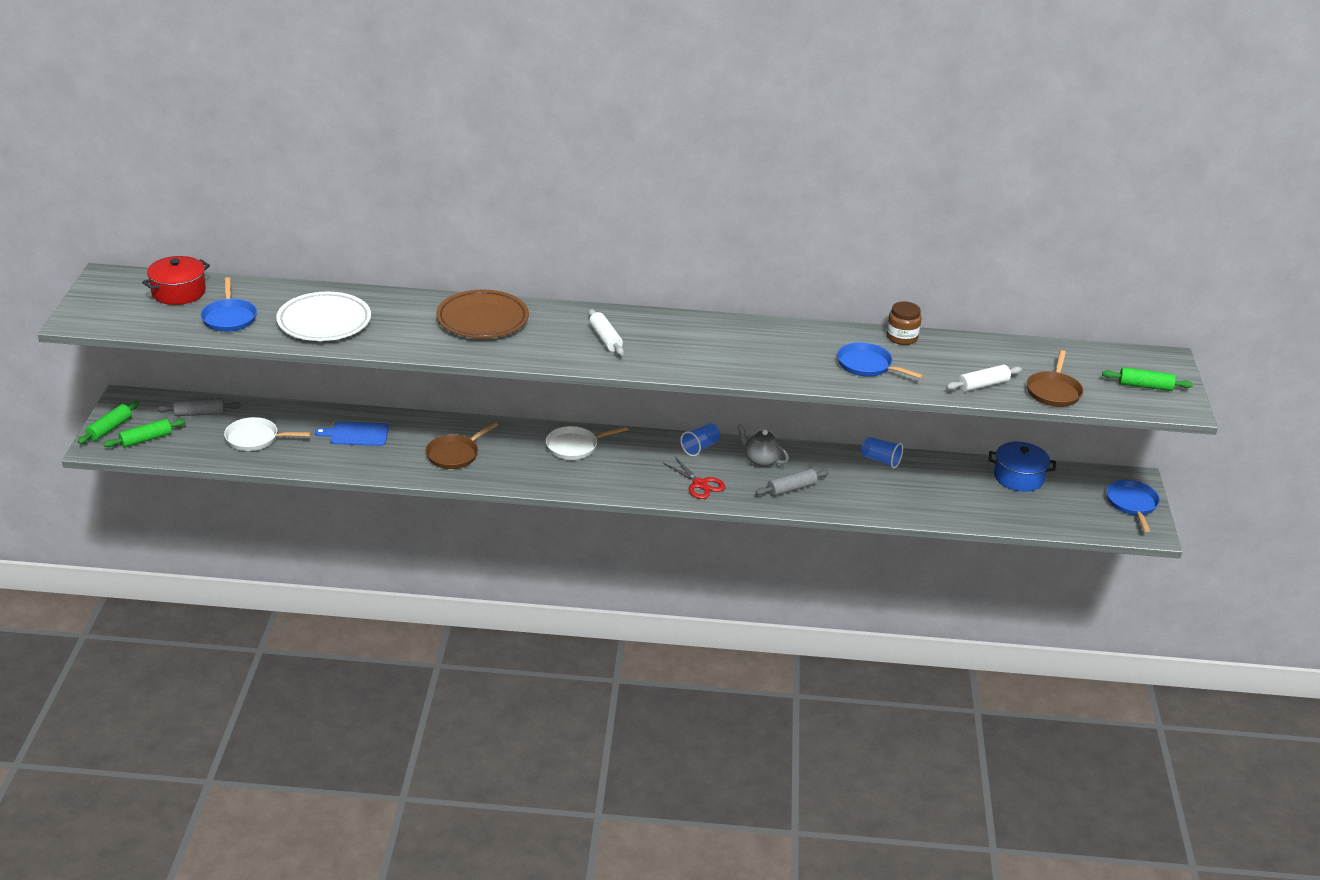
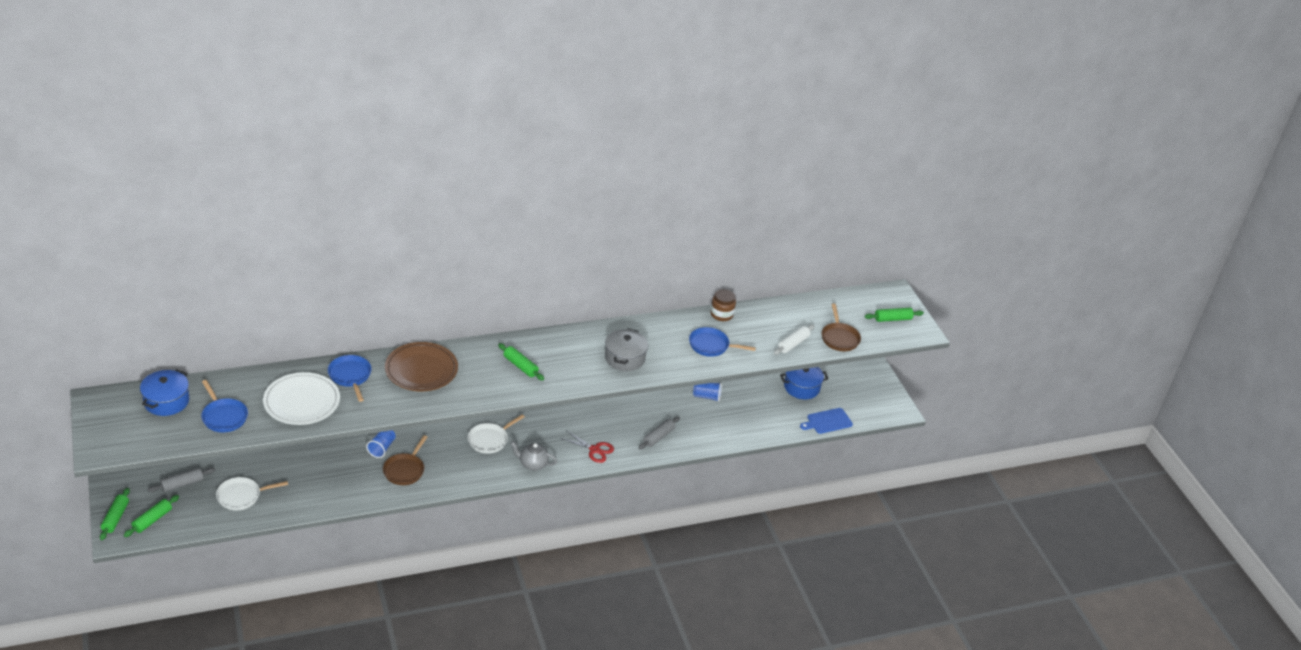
camera: 25 degrees left, 5 degrees up
(178, 292) = (166, 401): red pot -> blue pot
(356, 434) = (319, 471): blue cutting board -> blue cutting board (827, 421)
(605, 339) = (520, 366): white rolling pin -> green rolling pin
(700, 448) = (579, 417): blue cup -> blue cup (381, 448)
(743, 356) = (625, 358): none -> grey pot
(761, 460) = (626, 418): grey teapot -> grey teapot (533, 464)
(1132, 504) = (881, 391): blue pan -> blue pan (350, 376)

